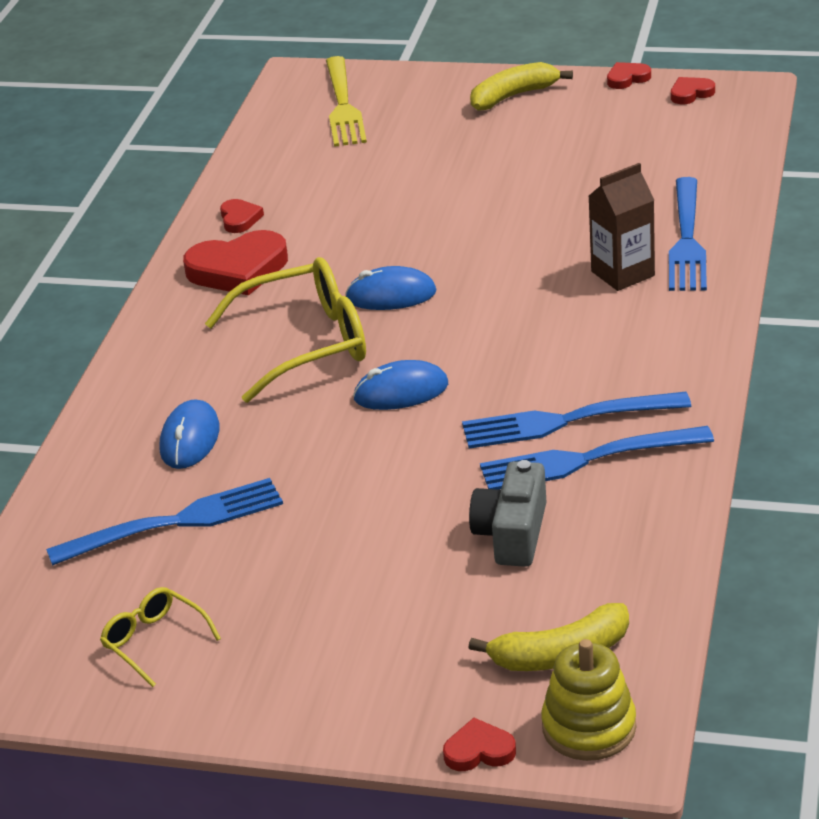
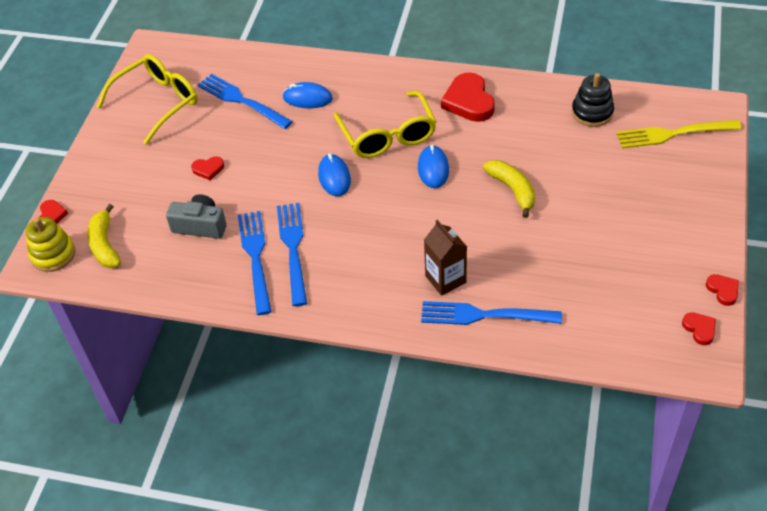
camera: 90 degrees right, 15 degrees up
(154, 641) = (158, 102): yellow glasses -> yellow glasses, size x1.97
(176, 522) = (241, 100): blue fork -> blue fork turned 150 degrees clockwise
(239, 219) = (526, 97): red heart -> red heart (208, 169)
(287, 165) = (592, 112): none -> black stacking toy
(513, 96) = (691, 223): yellow banana -> yellow banana (513, 190)

